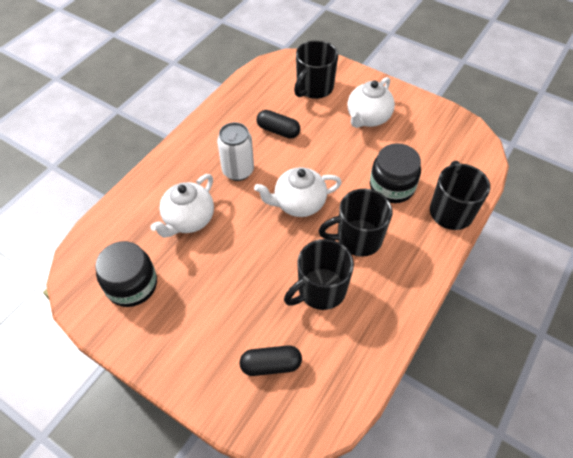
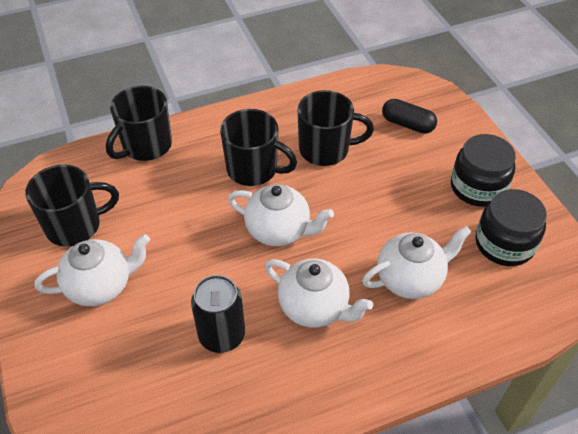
camera: 145 degrees left, 5 degrees down
(238, 171) = (315, 307): white can -> white teapot
(278, 131) = (222, 335): black capsule -> black can
(314, 88) = (112, 377): black mug -> black mug (75, 226)
(392, 186) = (169, 195): black jar -> black jar (477, 187)

